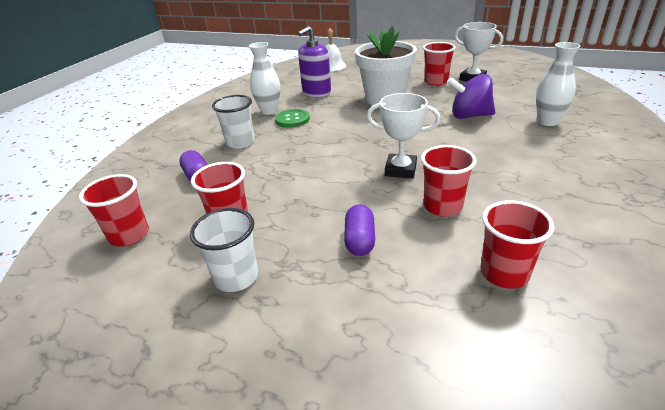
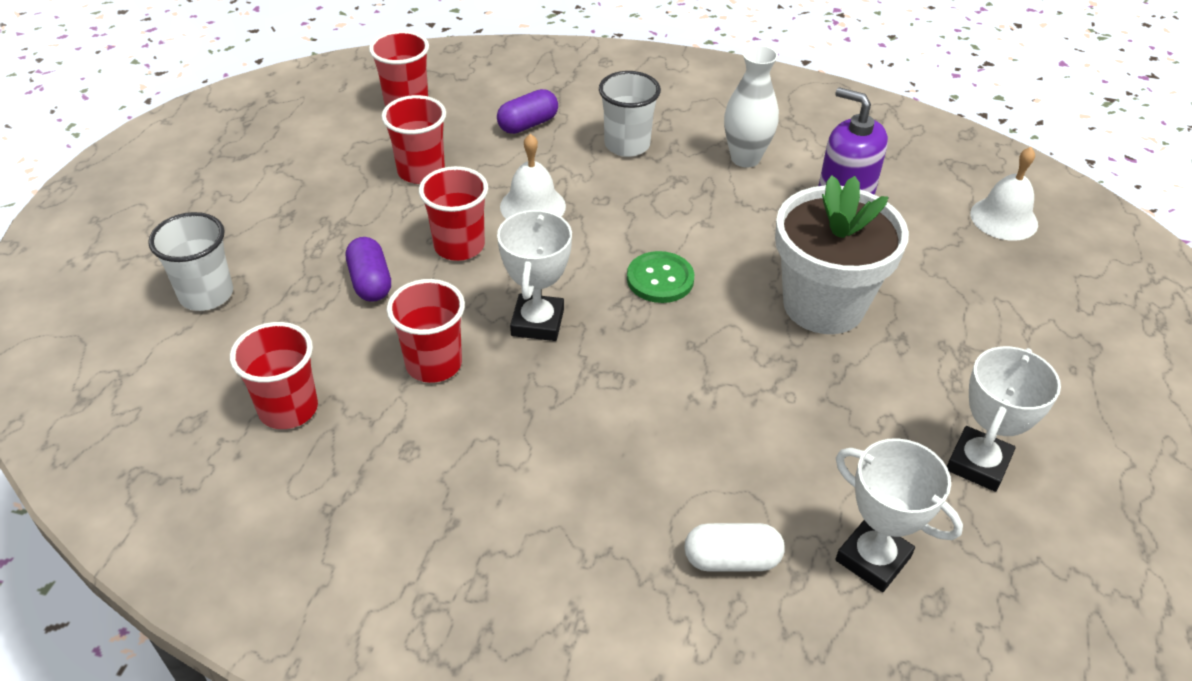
camera: 80 degrees right, 10 degrees up
(236, 277) = (324, 192): white cup -> white cup (206, 295)
(289, 173) = (532, 206): none -> white bell
(292, 119) = (713, 189): green button -> green button (660, 279)
(360, 240) = (370, 282): purple capsule -> purple capsule turned 75 degrees clockwise
(436, 82) = (940, 392): red cup -> red cup (459, 246)
(469, 116) = (750, 431): purple spinning top -> none
(530, 97) = (873, 558): none -> white trophy
(547, 122) = (731, 560): white vase -> white capsule

